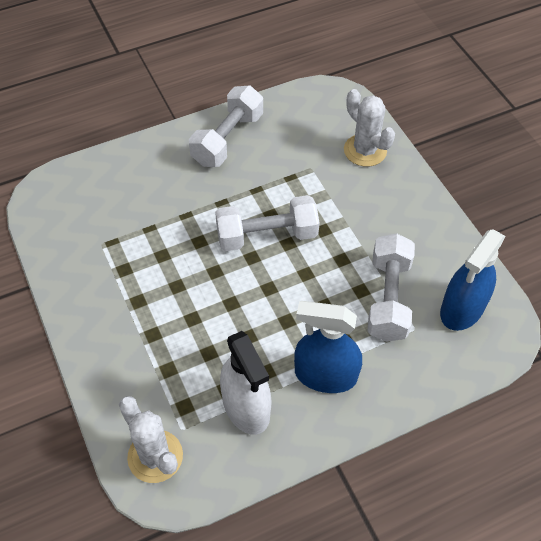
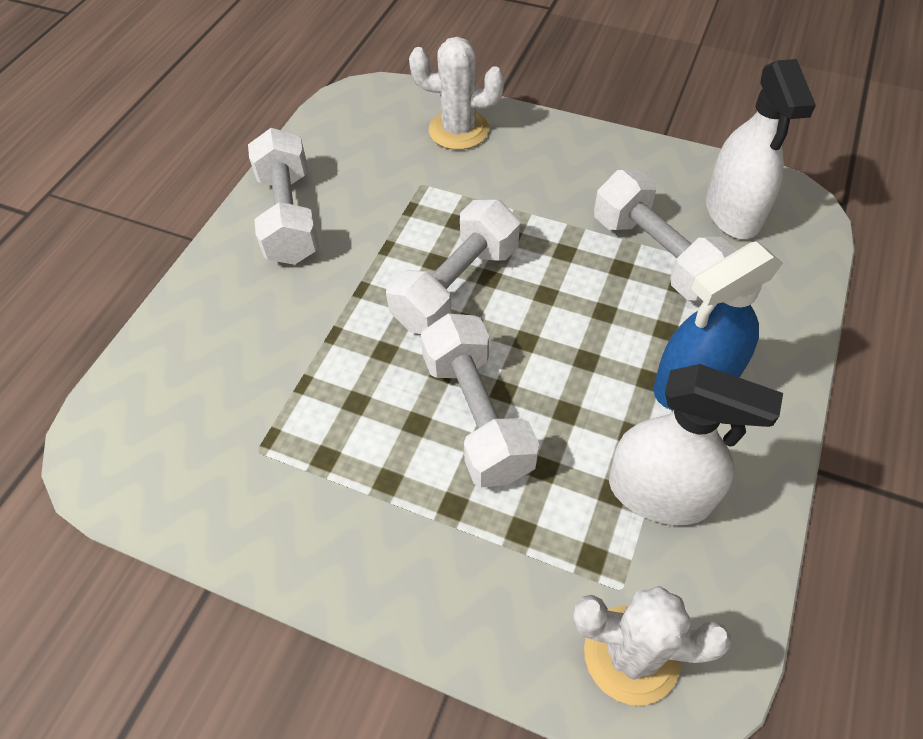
camera: 40 degrees left, 0 degrees up
(206, 304) = (477, 416): none -> white dumbbell
(462, 309) = (732, 212): blue spray bottle -> white spray bottle

